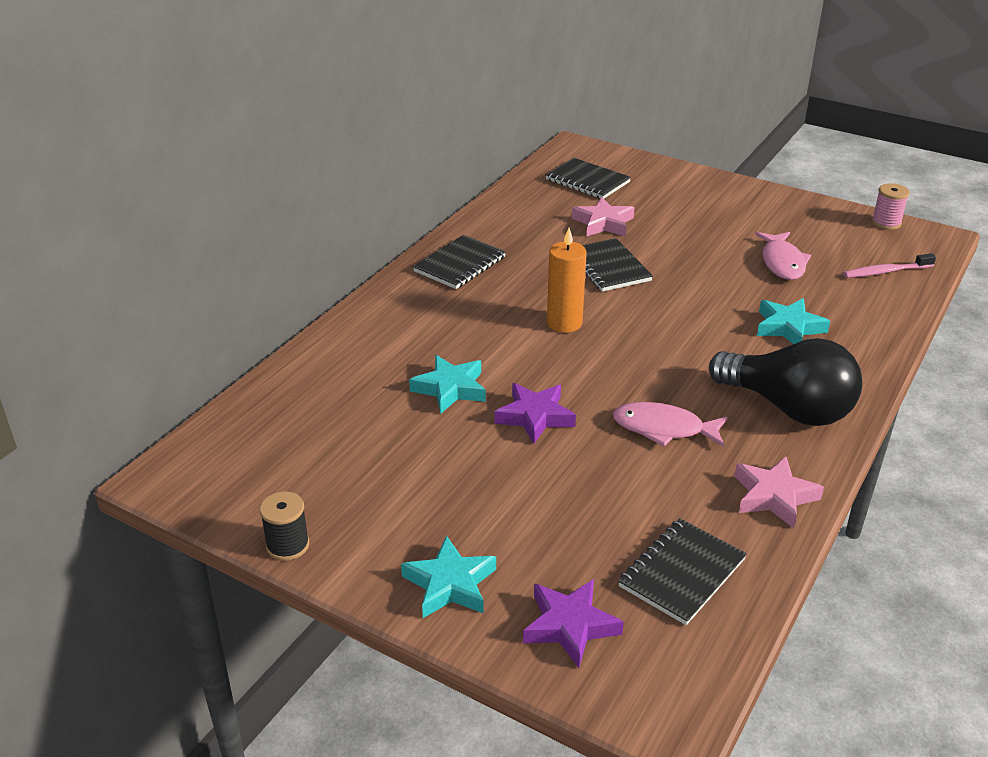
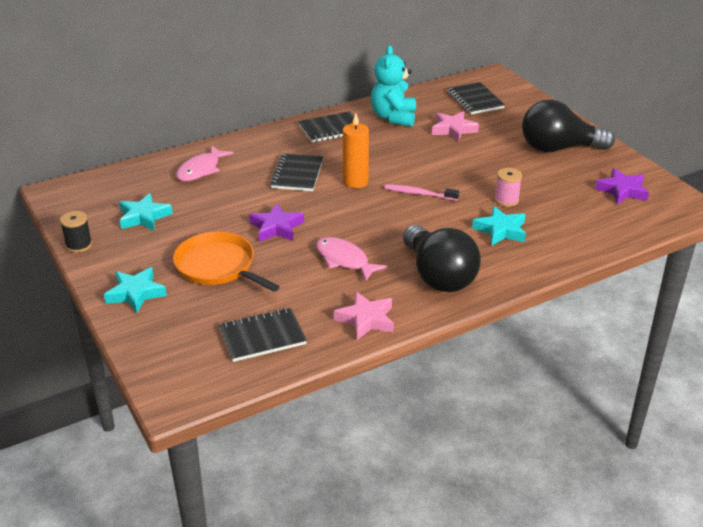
camera: 30 degrees right, 0 degrees up
(450, 388) = (246, 196): turquoise star -> turquoise star (144, 217)
(518, 499) = (218, 266): none -> orange pan
(519, 228) = (393, 117): none -> turquoise teddy bear
(570, 626) = (173, 337): purple star -> purple star (622, 190)
(608, 267) = (423, 158): black notebook -> black notebook (297, 174)
(738, 212) = (558, 148): none -> black light bulb
(782, 262) = (549, 190): pink fish -> pink fish (201, 170)
(886, 223) = (666, 187): pink spool -> pink spool (506, 200)
(886, 272) = (621, 218): pink toothbrush -> pink toothbrush (419, 194)

